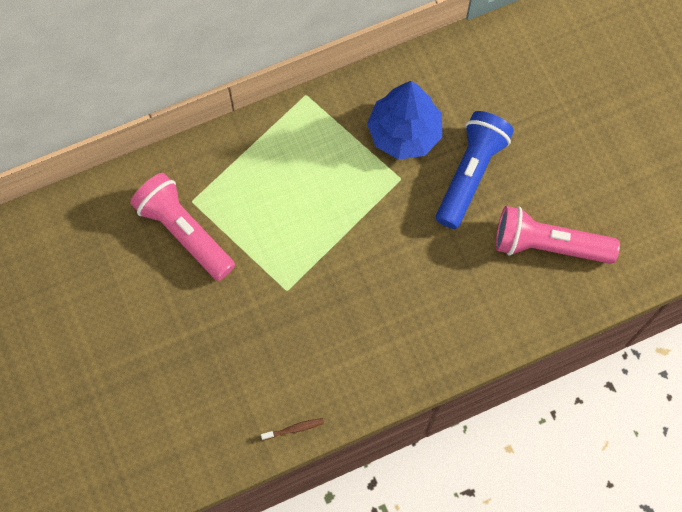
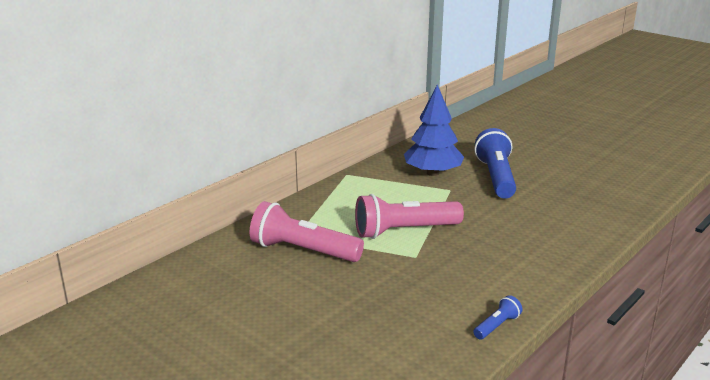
camera: 25 degrees left, 45 degrees down
(294, 429) = (497, 326): brown toothbrush -> blue flashlight
(548, 245) = (582, 191): pink flashlight -> pink flashlight (404, 231)

